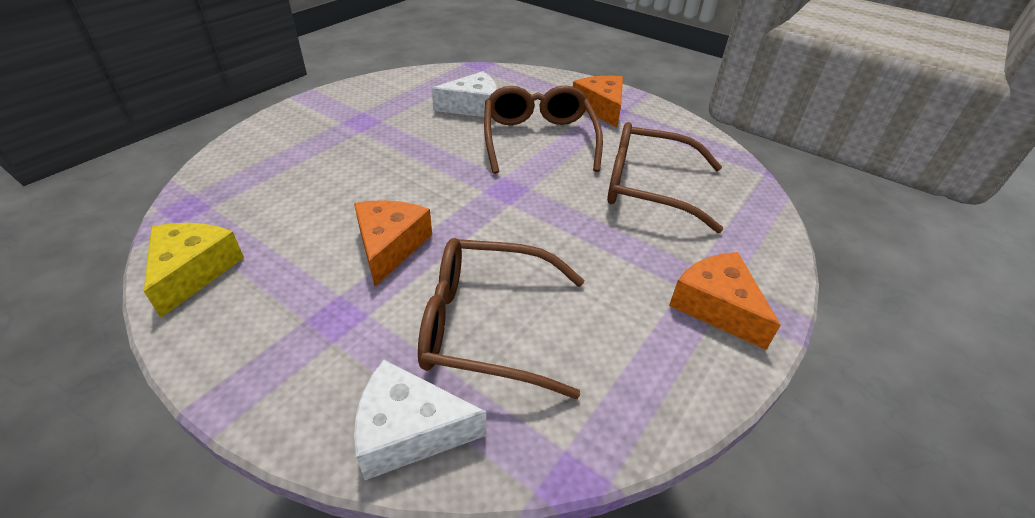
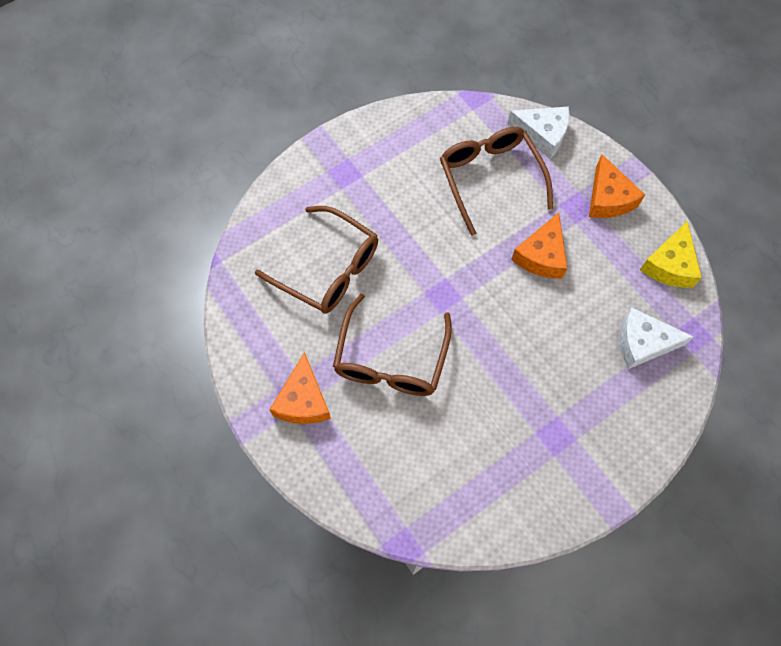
camera: 160 degrees left, 25 degrees up
(473, 107) = (437, 437): white cheese -> white cheese (643, 343)
(488, 326) = (490, 179): brown glasses -> brown glasses turned 135 degrees counterclockwise
(717, 306) = (351, 158): orange cheese -> orange cheese (608, 198)

